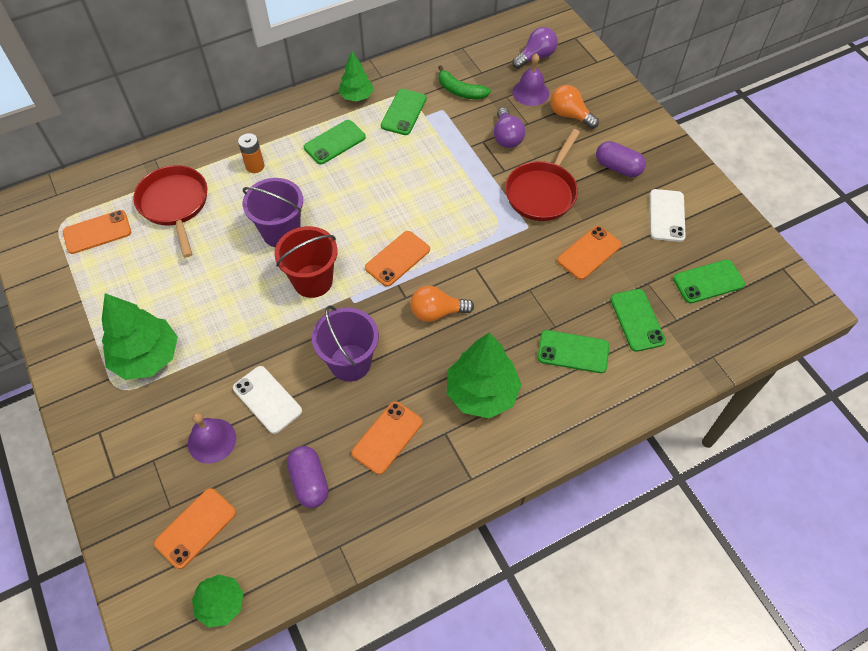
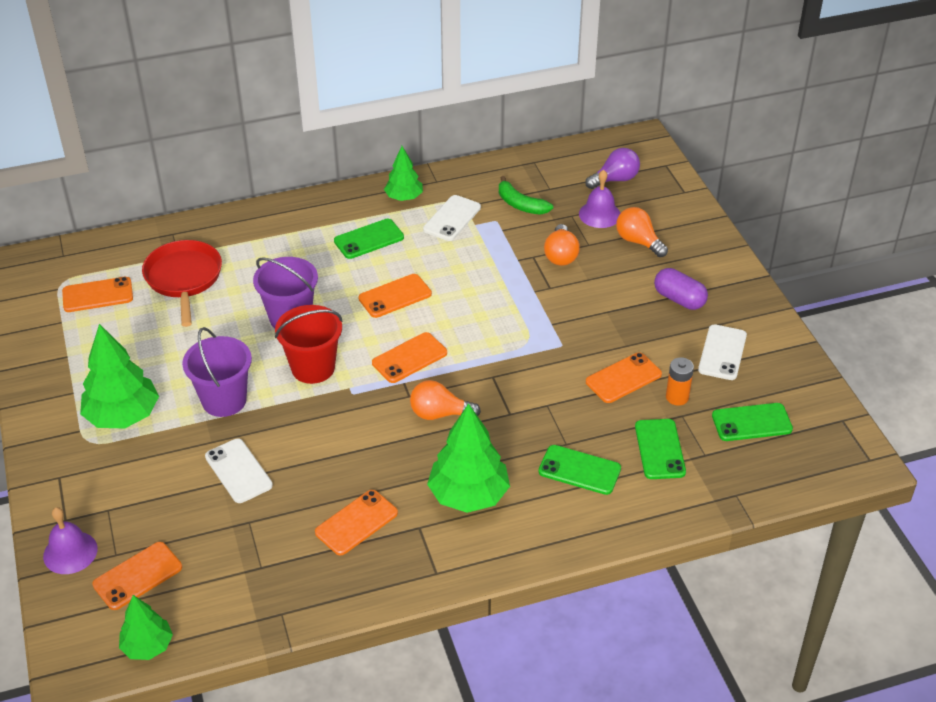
camera: 10 degrees right, 15 degrees down
(212, 440) = (172, 500): purple bell -> purple bell (70, 552)
(255, 166) = (277, 252): orange battery -> orange battery (677, 397)
(309, 482) = (264, 551): purple capsule -> none
(350, 362) = (334, 449): purple bucket -> purple bucket (224, 400)
(370, 197) = (395, 296): none -> orange phone
(404, 112) = (452, 218): green phone -> white phone
(506, 137) = (561, 255): purple light bulb -> orange light bulb
(542, 192) = (587, 313): red pan -> none

